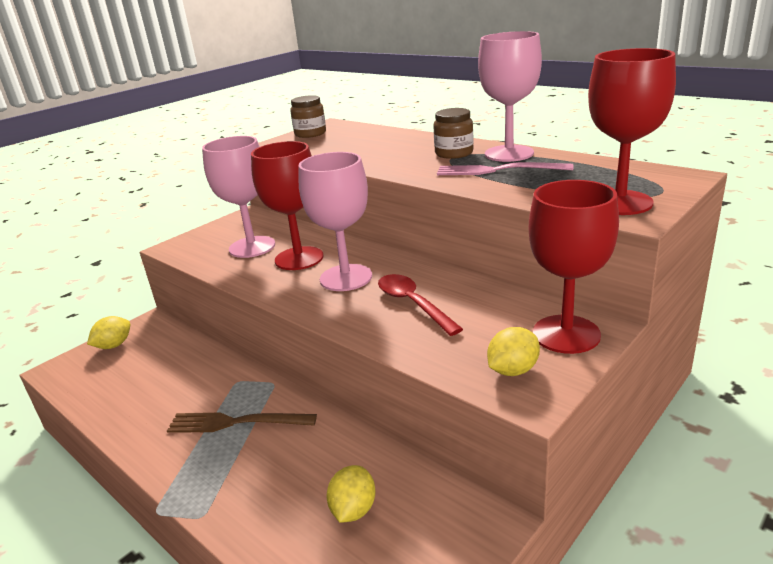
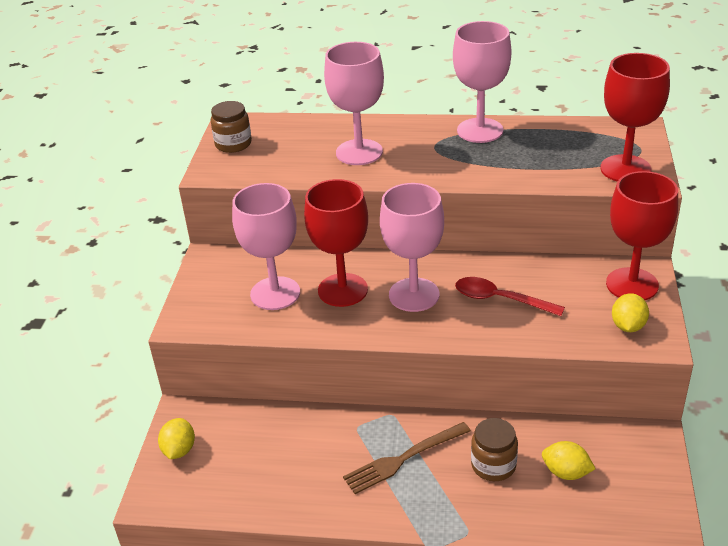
camera: 35 degrees left, 10 degrees up
(353, 509) = (566, 472): yellow lemon -> yellow lemon turned 45 degrees counterclockwise
(386, 151) = (359, 152): none -> pink goblet
(454, 153) = (430, 141): brown jar -> brown jar (493, 465)
(496, 170) = (494, 155): pink fork -> none

